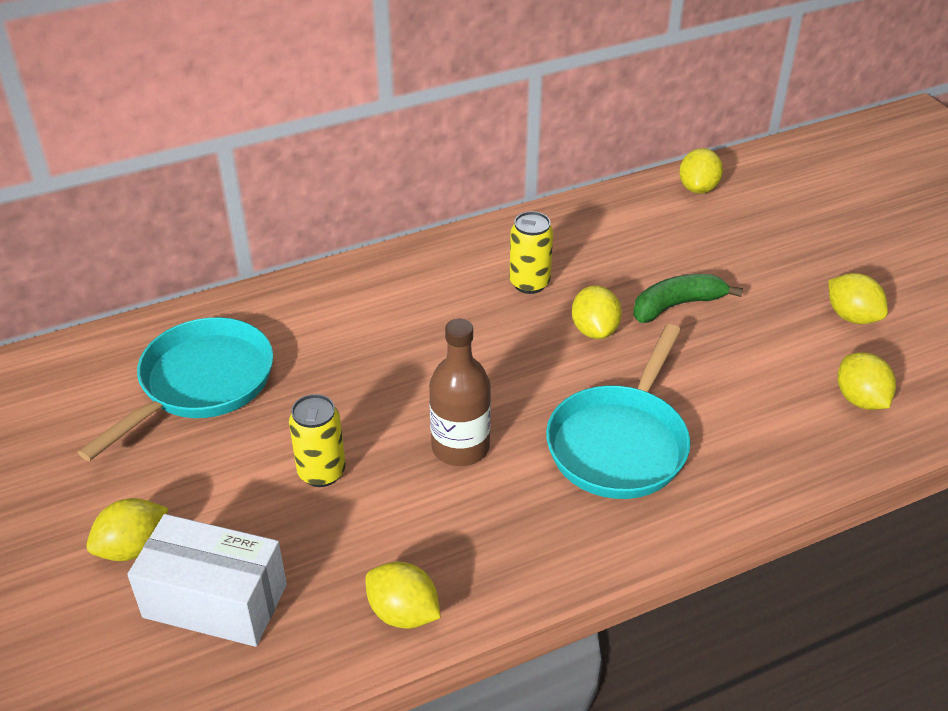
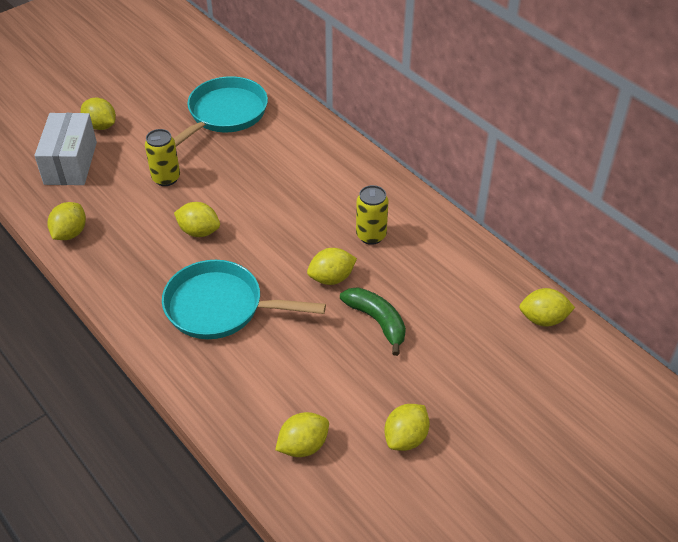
camera: 75 degrees right, 5 degrees up
(201, 384) = (224, 114): turquoise pan -> turquoise pan turned 75 degrees counterclockwise
(460, 447) = (199, 231): brown bottle -> yellow lemon

